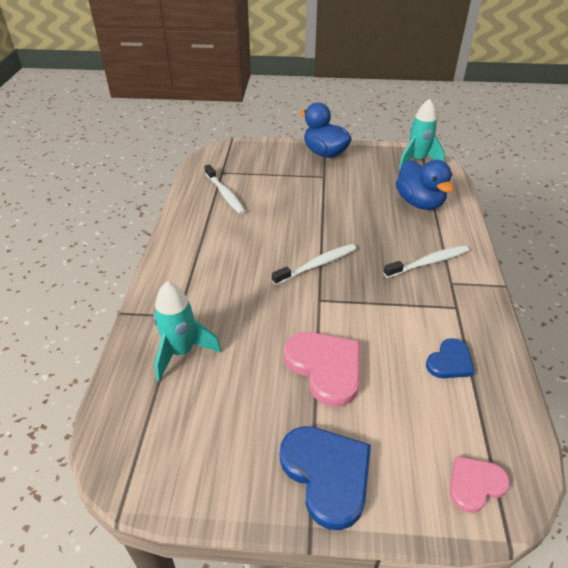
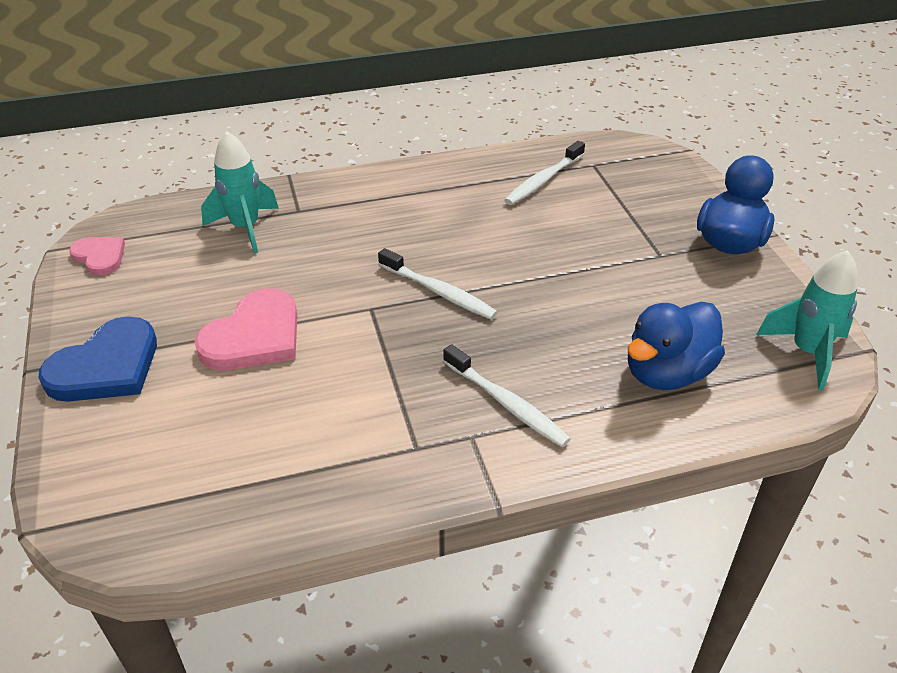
camera: 70 degrees right, 0 degrees up
(450, 362) = (299, 450): blue heart -> none
(475, 484) = (106, 493): pink heart -> pink heart (100, 257)

